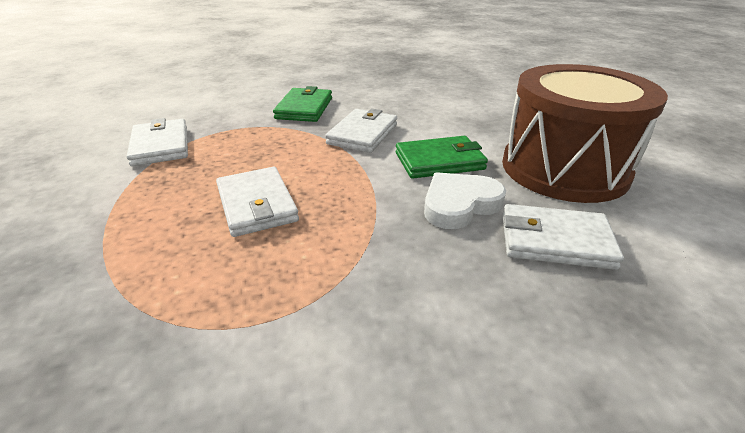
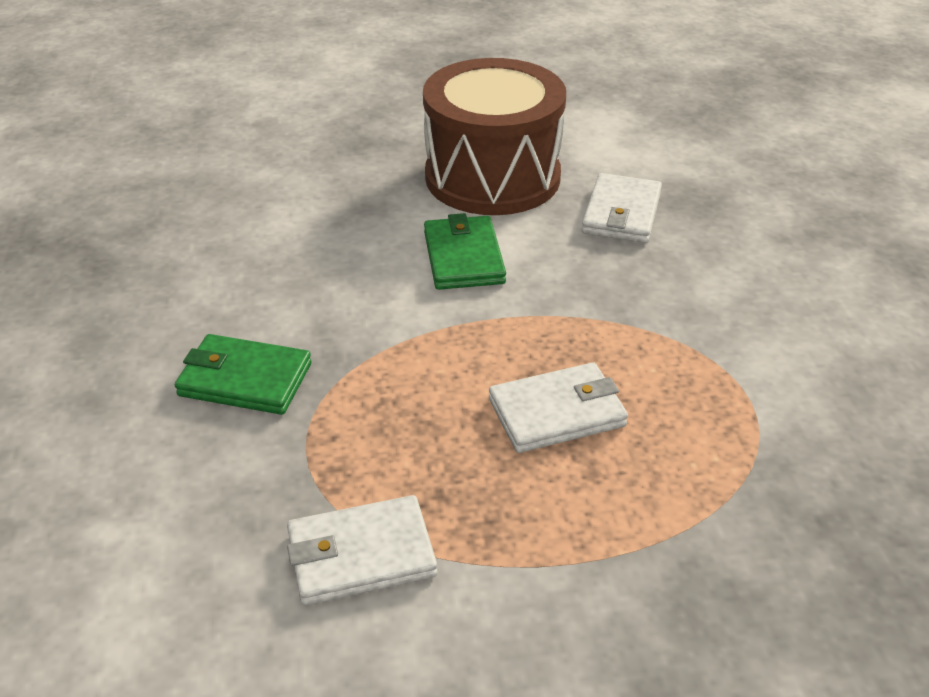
camera: 85 degrees left, 5 degrees up
(363, 134) = (370, 316): white wallet -> none
(459, 204) = (561, 257): white heart -> none

